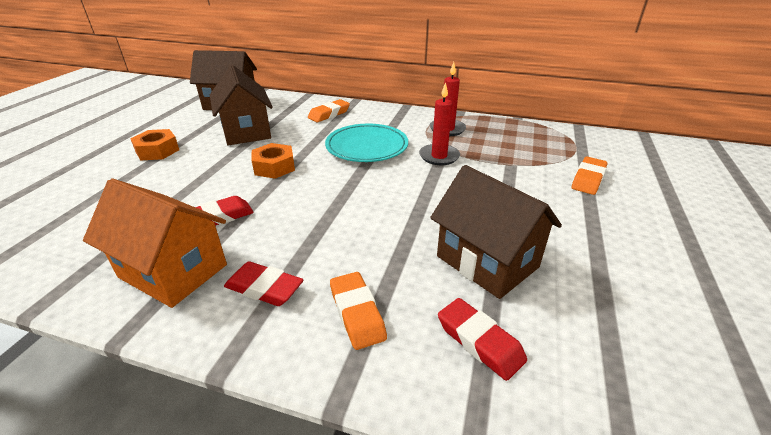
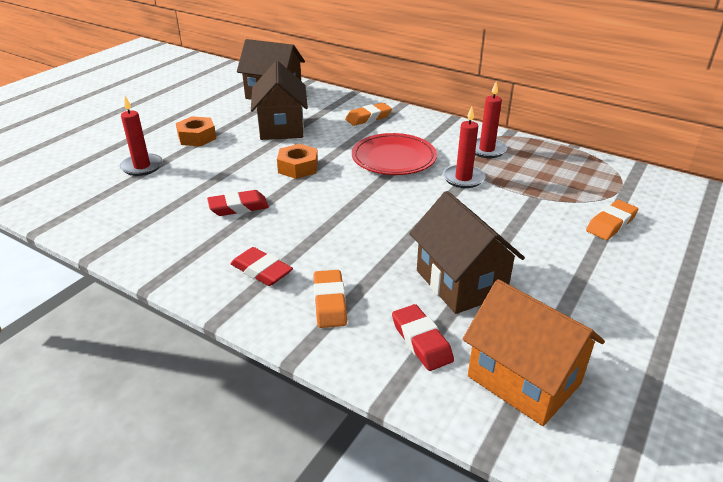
camera: 15 degrees right, 0 degrees up
(96, 188) = (142, 167): none -> red candle
(173, 271) = (193, 245): orange house -> orange house (523, 380)
(367, 147) = (393, 158): turquoise plate -> red plate

